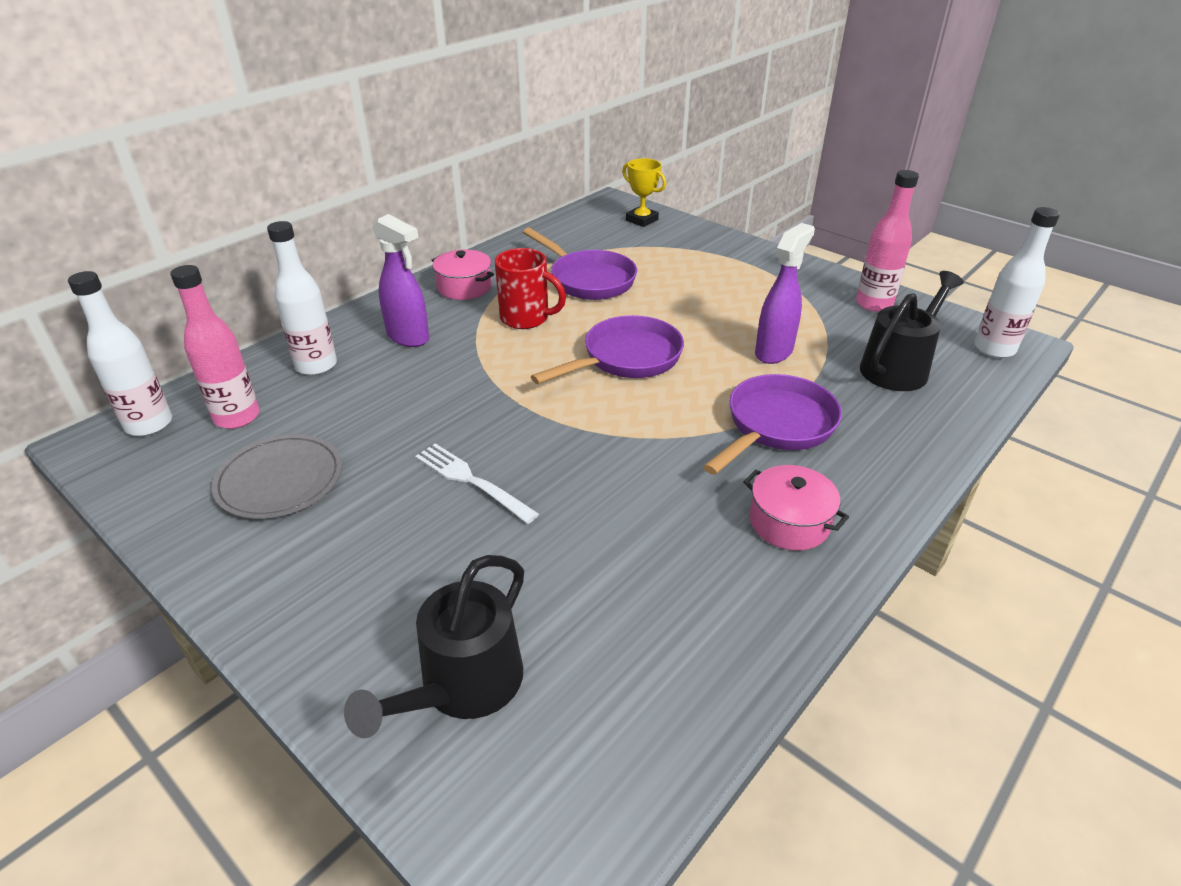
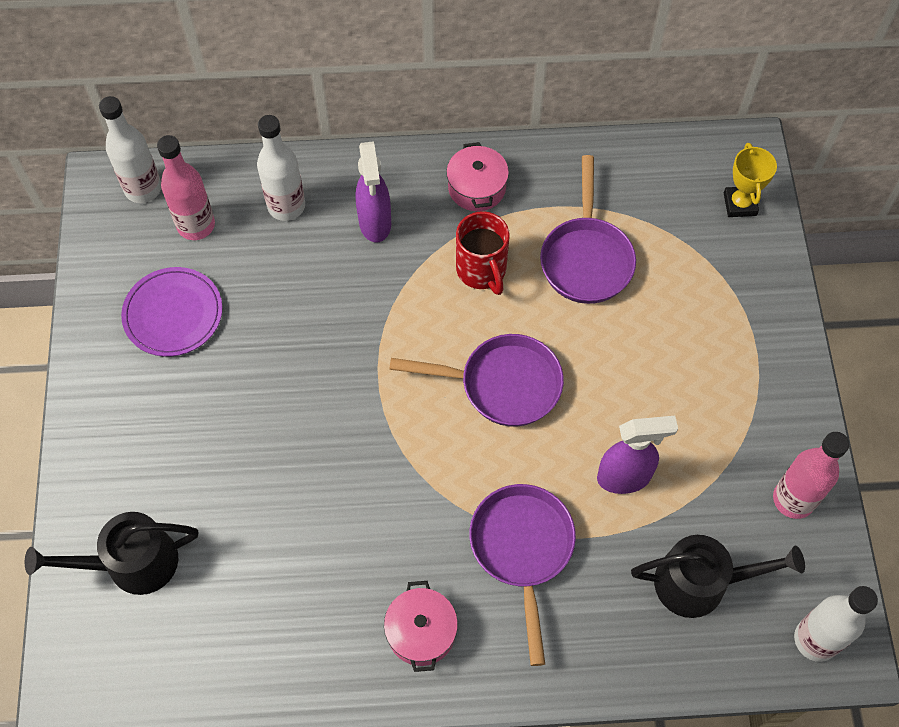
camera: 45 degrees right, 25 degrees up
(280, 480) = (173, 314): grey plate -> purple plate
(471, 481) = (275, 415): white fork -> none
(776, 426) = (522, 550): purple pan -> purple pan turned 90 degrees counterclockwise

